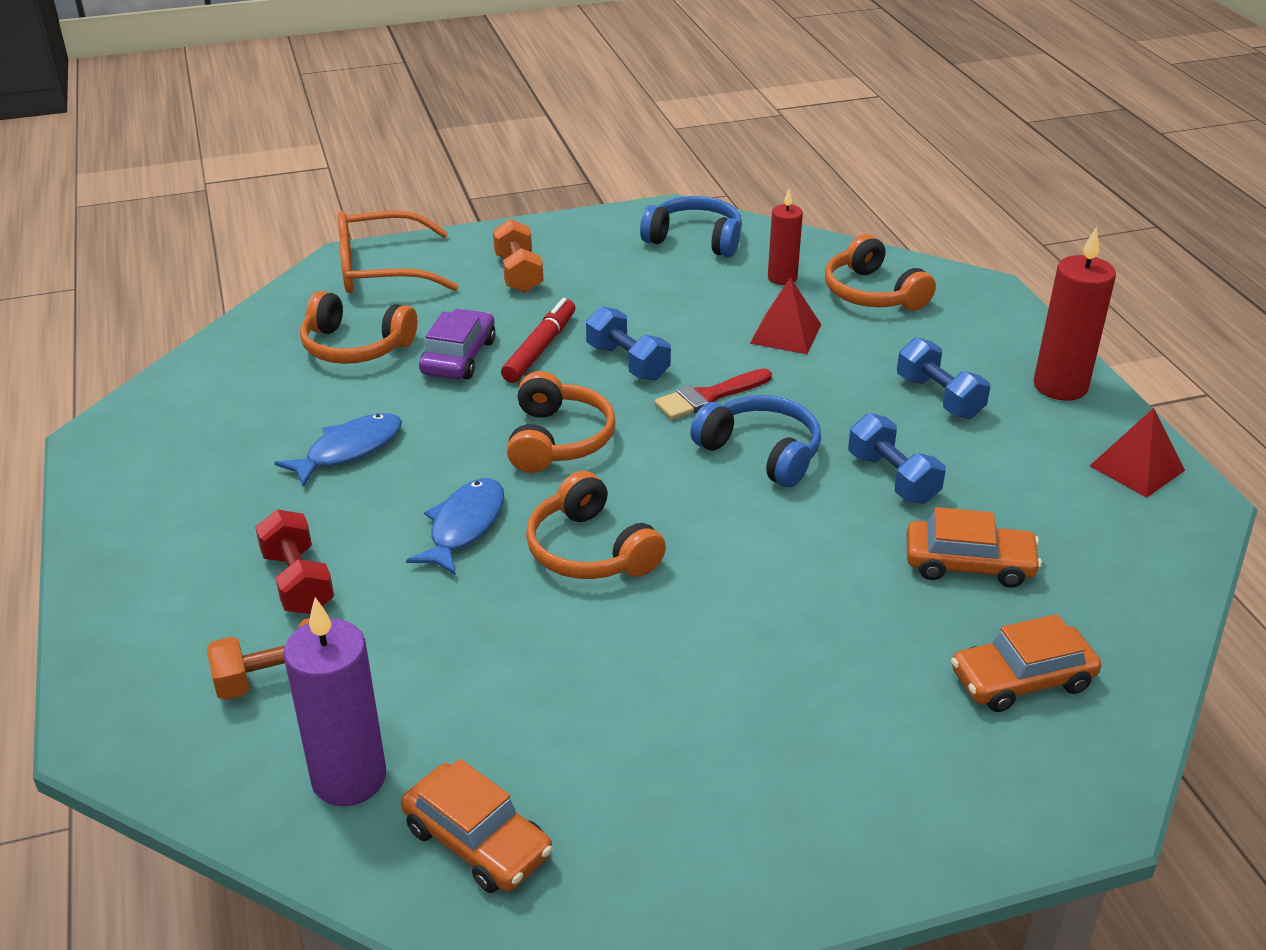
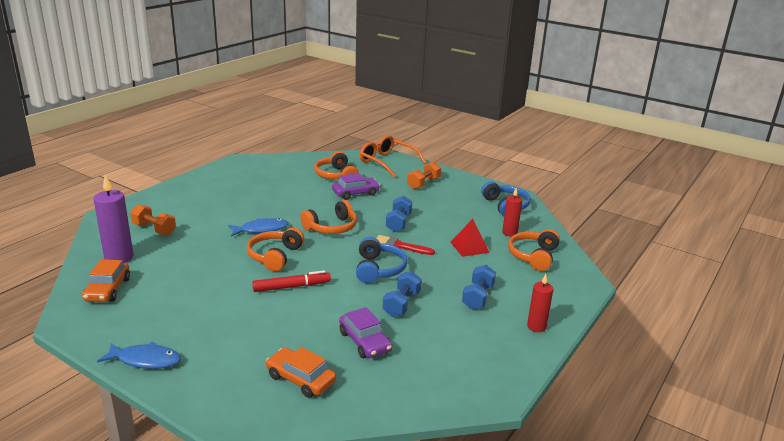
camera: 50 degrees right, 10 degrees down
(298, 582) = (202, 214): red dumbbell -> none
(349, 450) = (278, 196): blue fish -> blue fish (145, 360)
(540, 349) = (382, 204): red marker -> red marker (291, 287)
(969, 564) = (365, 341): orange car -> purple car
(1060, 386) = (536, 327): red candle -> red candle, size x0.62
(1136, 468) = (500, 368): red pyramid -> none

